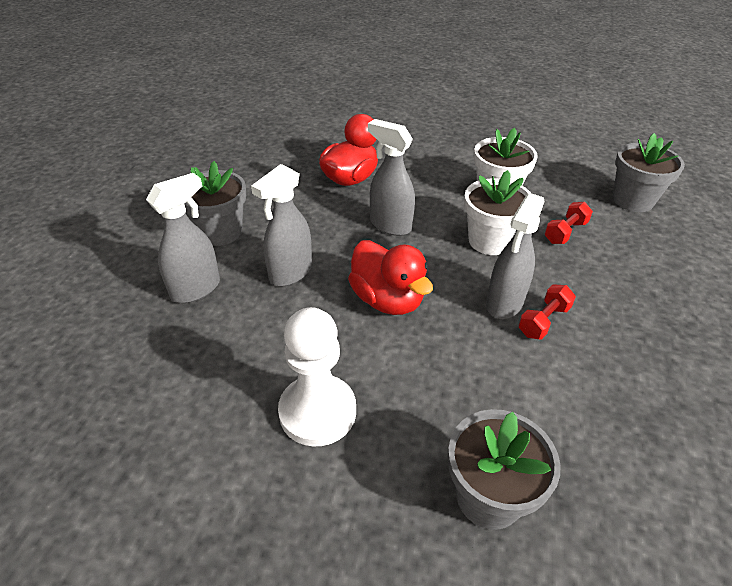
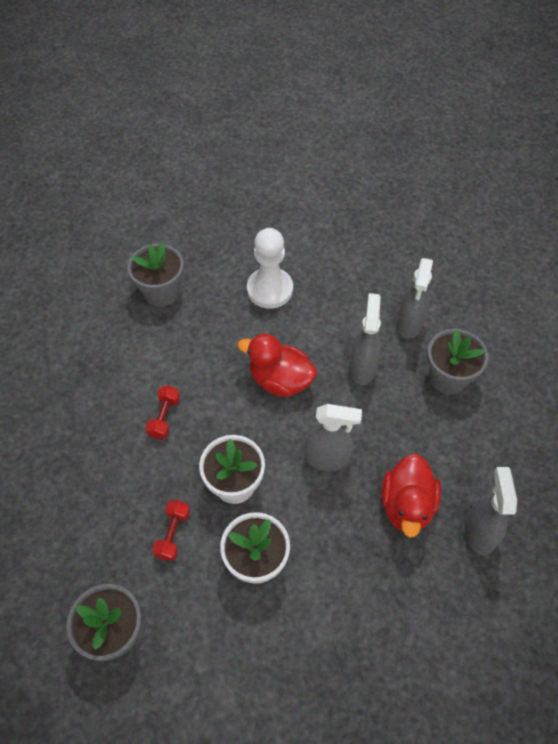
camera: 150 degrees right, 15 degrees up
(504, 303) = (197, 419): grey spray bottle -> grey spray bottle (479, 532)

